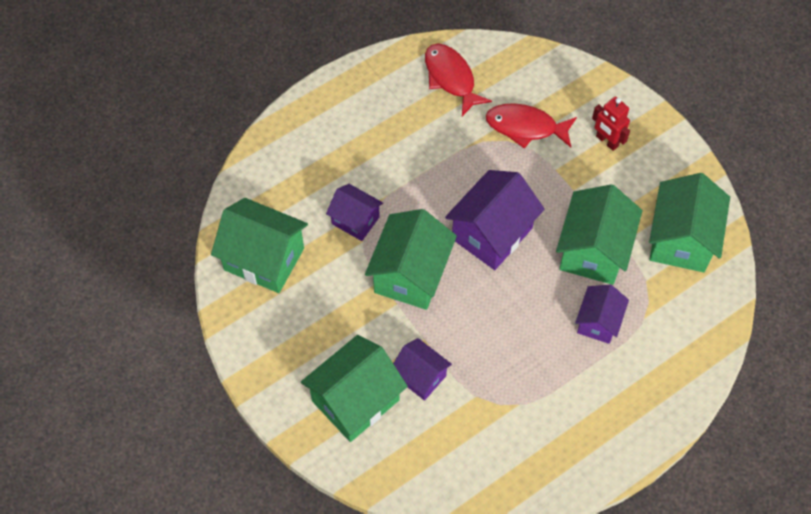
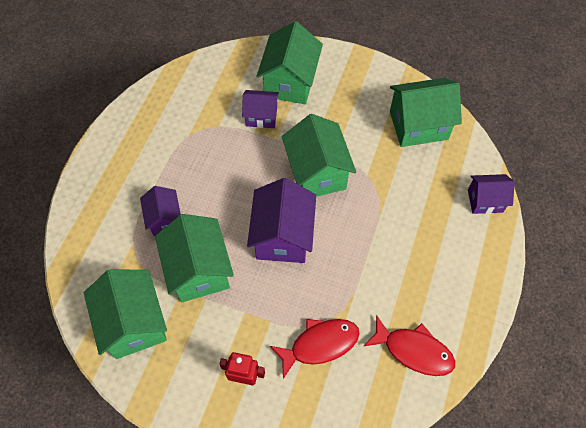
camera: 145 degrees right, 0 degrees up
(355, 220) = (384, 186): purple house -> purple house (485, 201)

